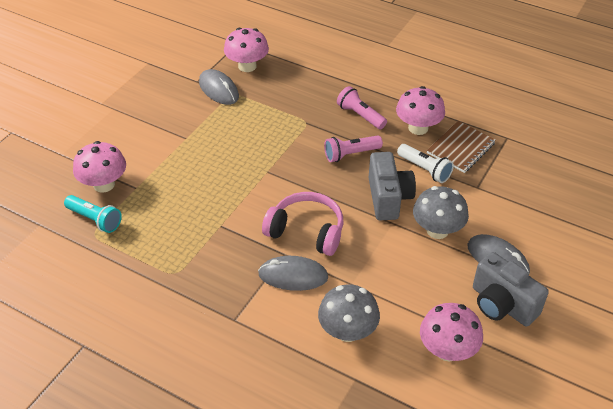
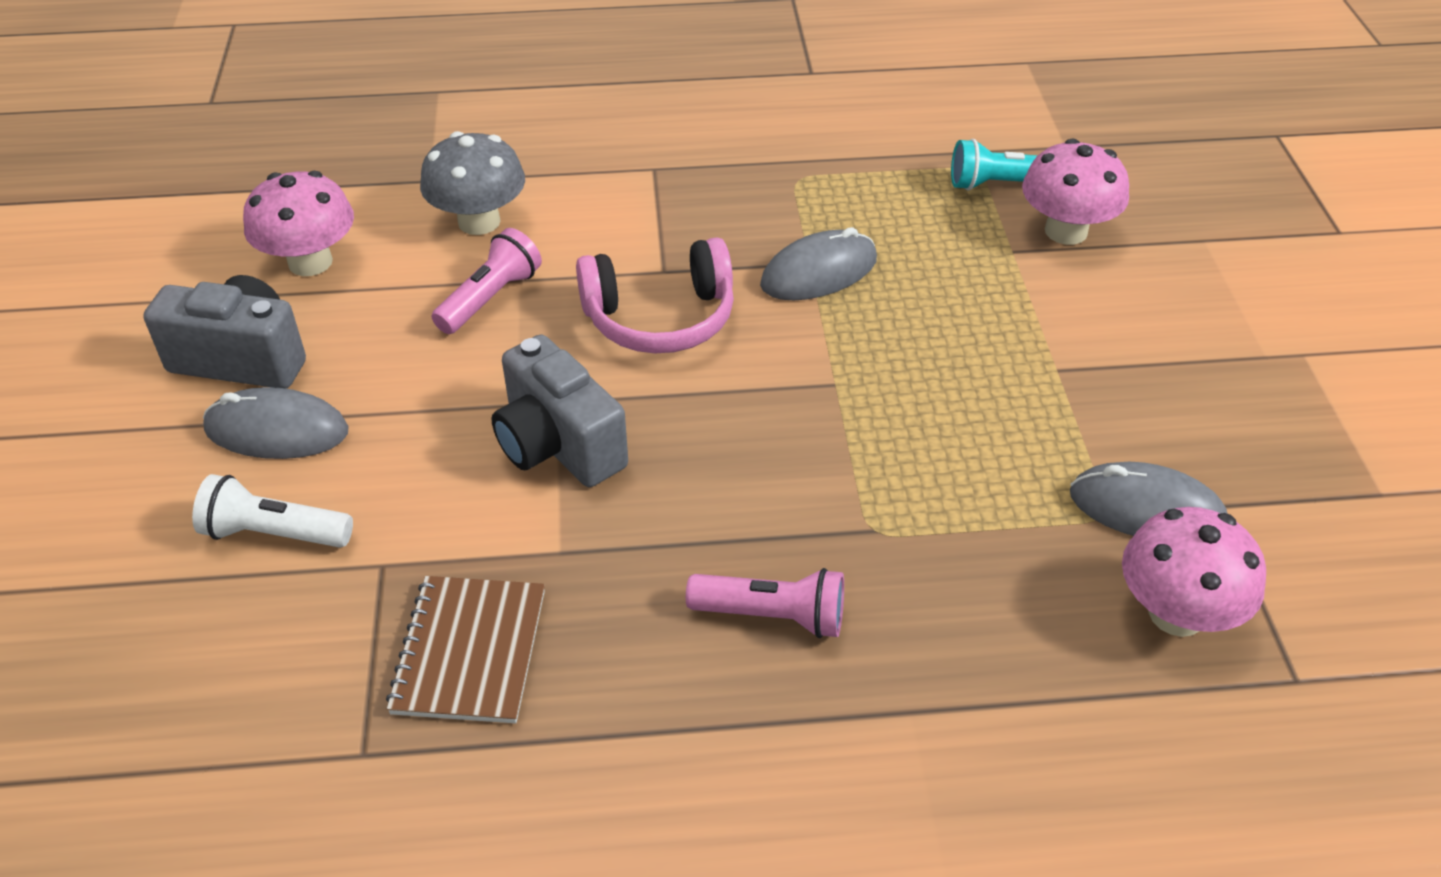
camera: 145 degrees right, 0 degrees up
(293, 276) = (621, 249): grey mouse -> grey mouse (819, 272)
(351, 154) = (708, 502): pink flashlight -> pink flashlight (490, 298)
(418, 128) = (609, 656): pink mushroom -> none
(424, 169) = (523, 548): white flashlight -> white flashlight (274, 533)
(437, 230) = (421, 429): grey mushroom -> none

